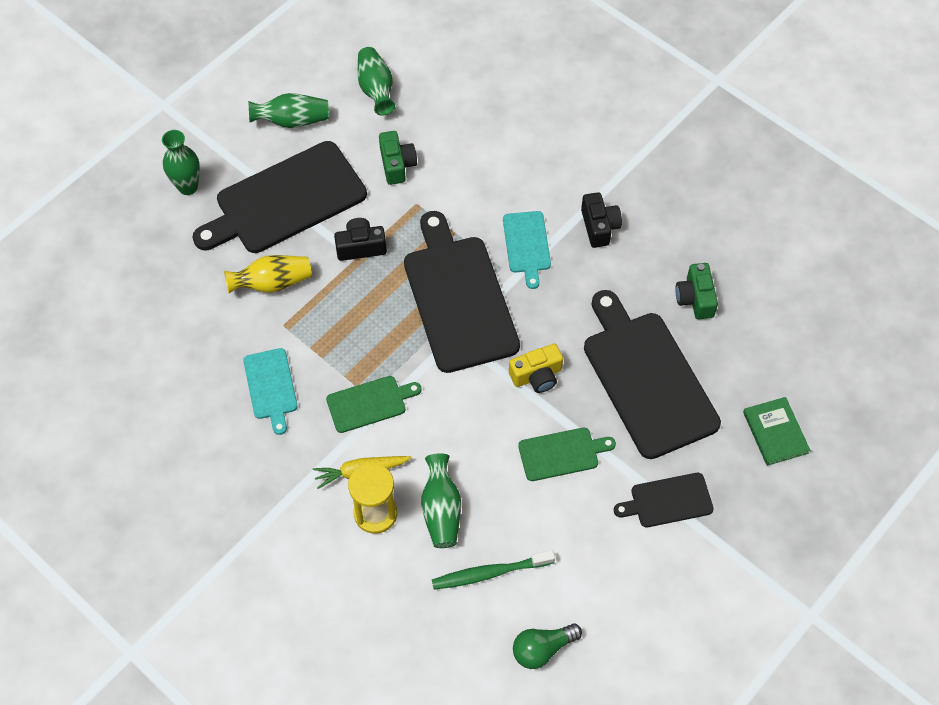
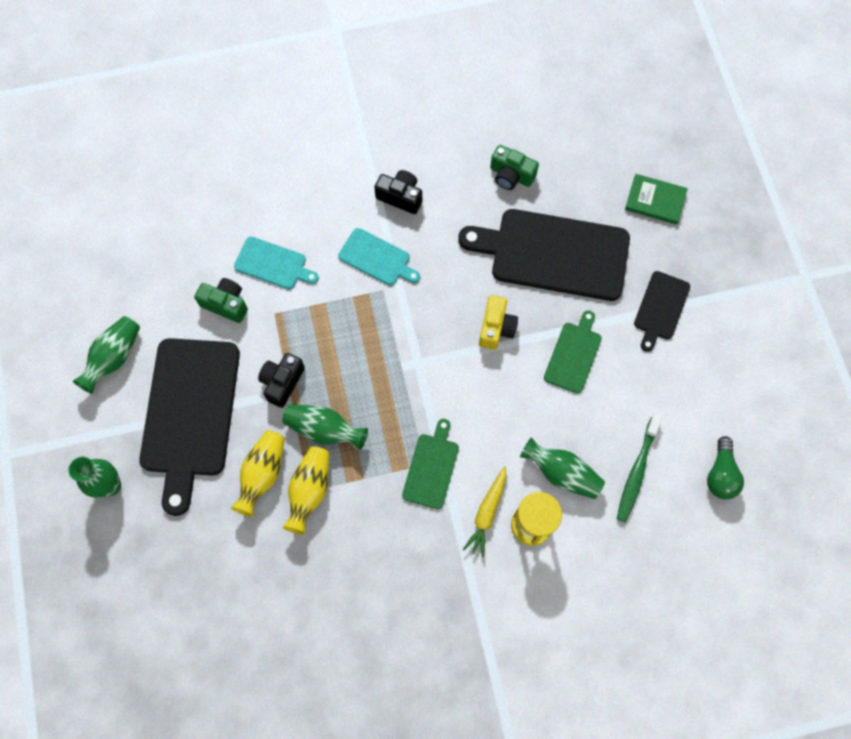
camera: 55 degrees left, 10 degrees up
(271, 387) = (360, 537): turquoise cutting board -> turquoise cutting board (273, 264)
(283, 325) = (310, 491): none -> yellow vase
(376, 89) = (138, 272): green vase -> green vase (324, 430)
(458, 298) = (386, 339): black cutting board -> none

